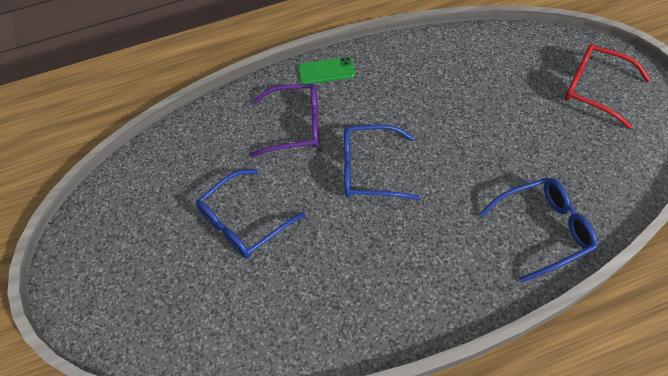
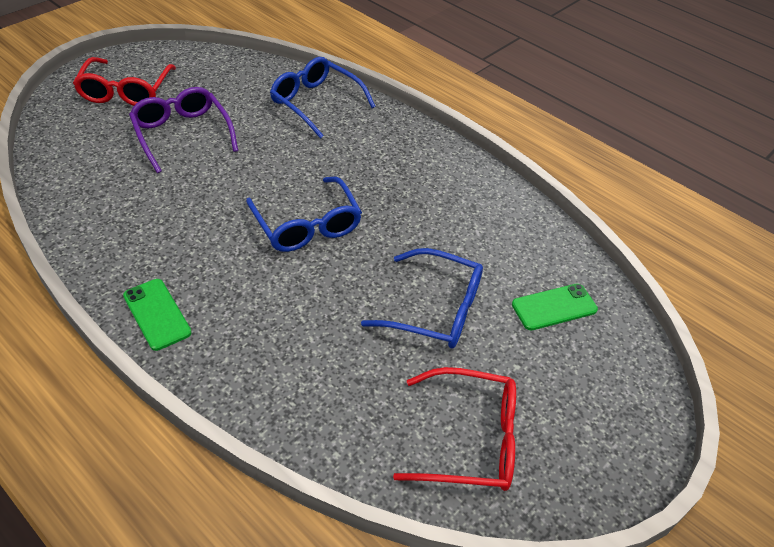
camera: 125 degrees left, 10 degrees down
(141, 197) = (470, 439): none -> red glasses
(197, 308) = (554, 307): none -> green phone
(296, 126) = (271, 312): purple glasses -> purple glasses (182, 134)

